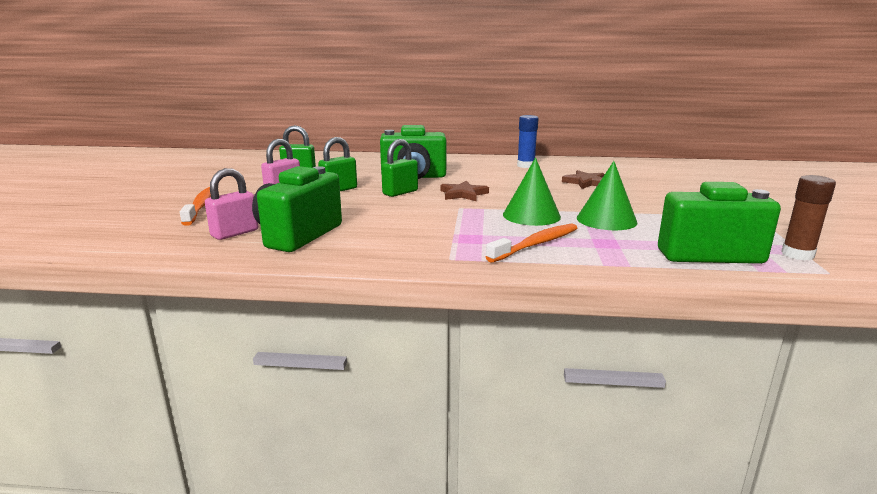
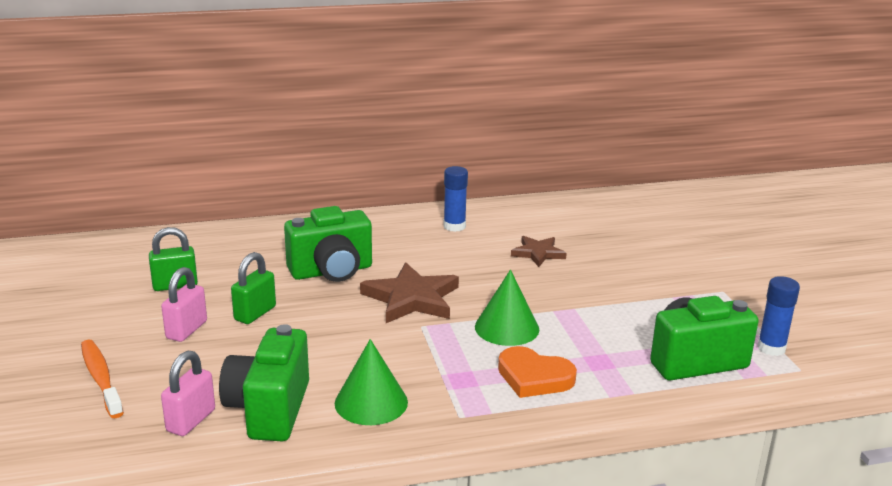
camera: 20 degrees left, 5 degrees up
(400, 192) = (335, 307): green padlock -> none
(463, 194) = (412, 298): brown star -> brown star, size x1.68
(536, 244) = (534, 377): orange toothbrush -> orange heart
(606, 220) = (586, 322): green cone -> green cone (371, 402)
(797, 254) = (771, 348): brown glue stick -> blue glue stick

